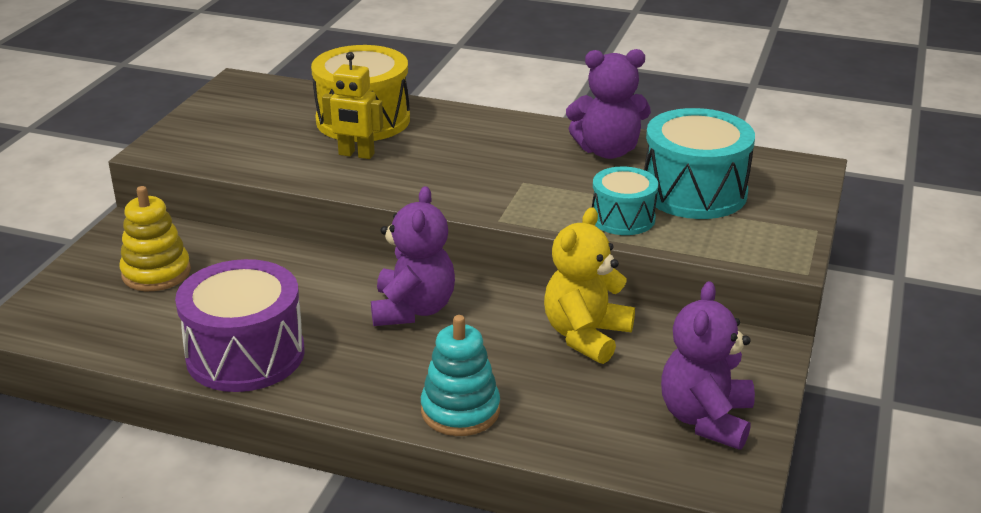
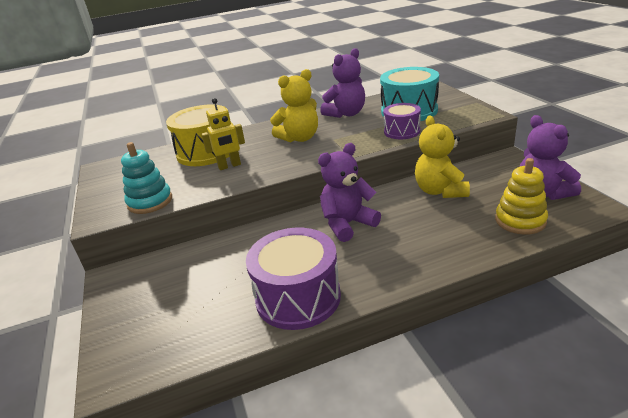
camera: 35 degrees left, 0 degrees up
(156, 273) = (170, 289): yellow stacking toy -> yellow stacking toy (520, 221)
(413, 309) = (347, 224): purple teddy bear -> purple teddy bear turned 90 degrees counterclockwise
(460, 411) = (450, 252): turquoise stacking toy -> turquoise stacking toy (150, 202)
(489, 158) = (299, 138): none -> yellow teddy bear
(623, 218) = (402, 131): turquoise drum -> purple drum

